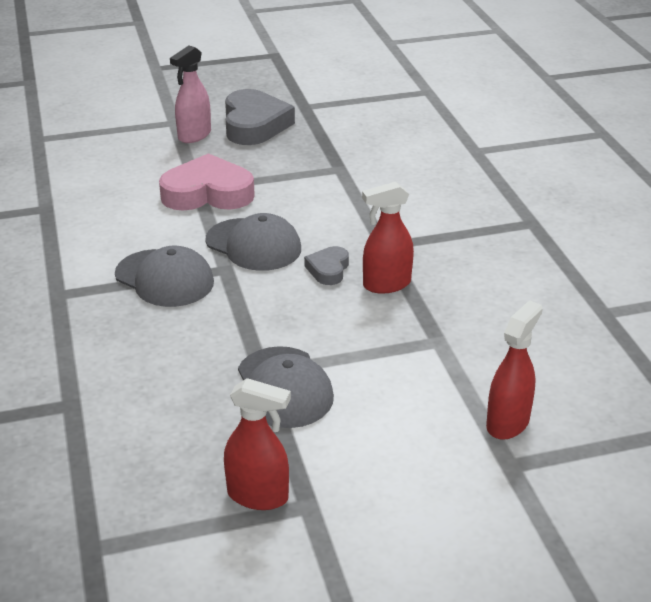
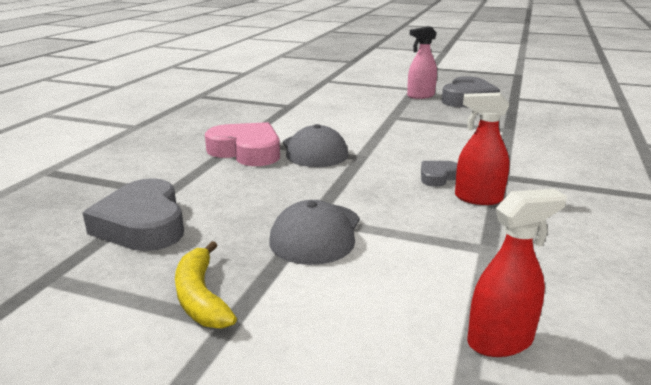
camera: 35 degrees right, 10 degrees down
(101, 453) = (143, 224): none -> grey heart
(208, 193) = (396, 120): pink heart -> pink heart (246, 151)
(253, 245) = (396, 150): grey cap -> none
(258, 496) = (201, 297): red spray bottle -> yellow banana

